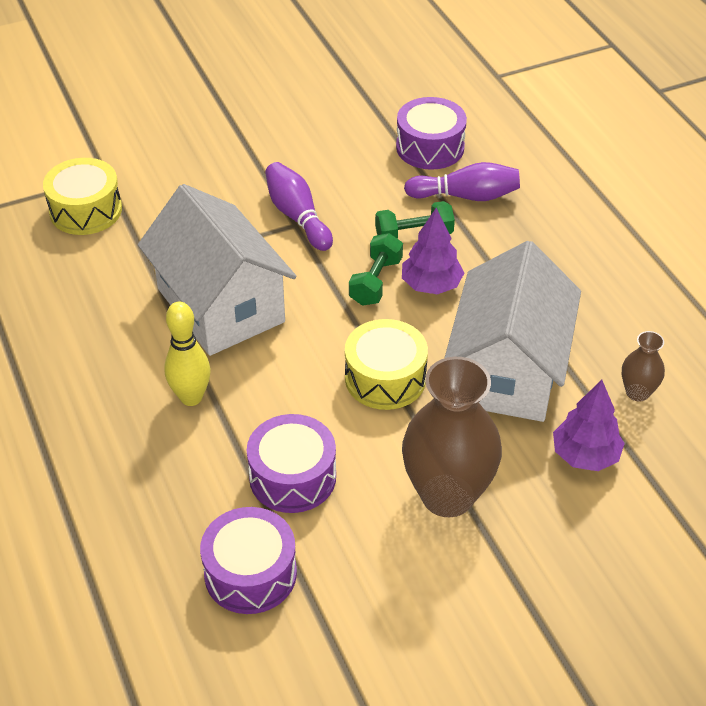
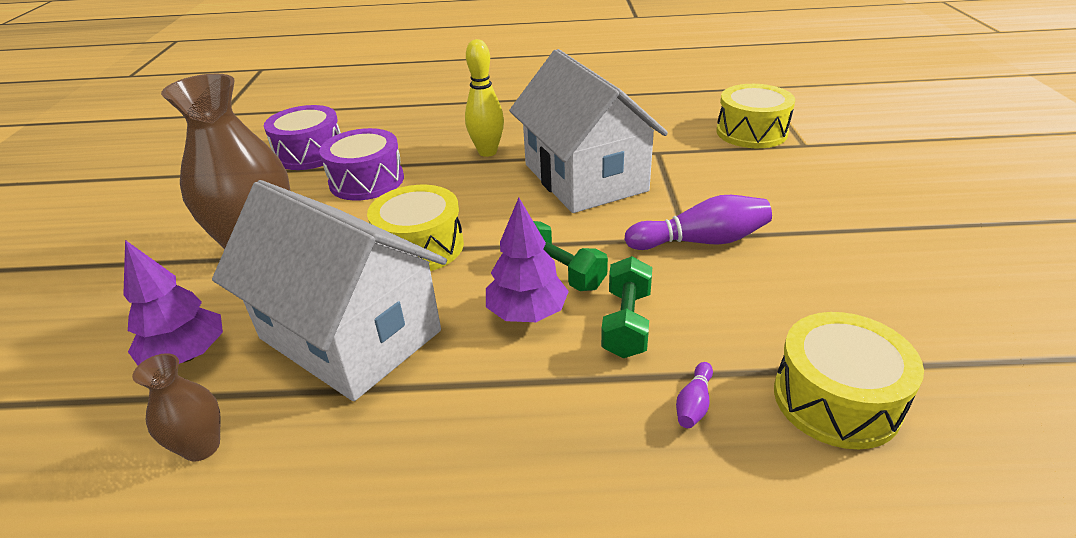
camera: 115 degrees right, 10 degrees down
(221, 305) = (584, 177): white house -> white house turned 75 degrees clockwise
(430, 147) = (836, 399): purple drum -> yellow drum
(466, 196) = (694, 404): purple bowling pin -> purple bowling pin, size x0.48

